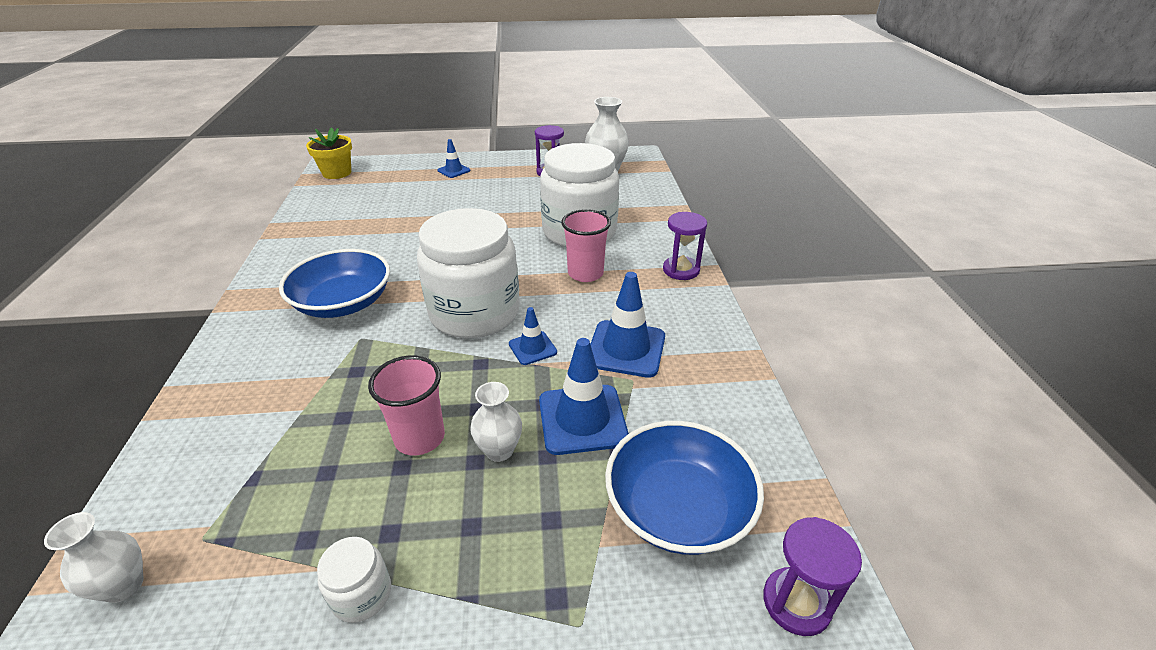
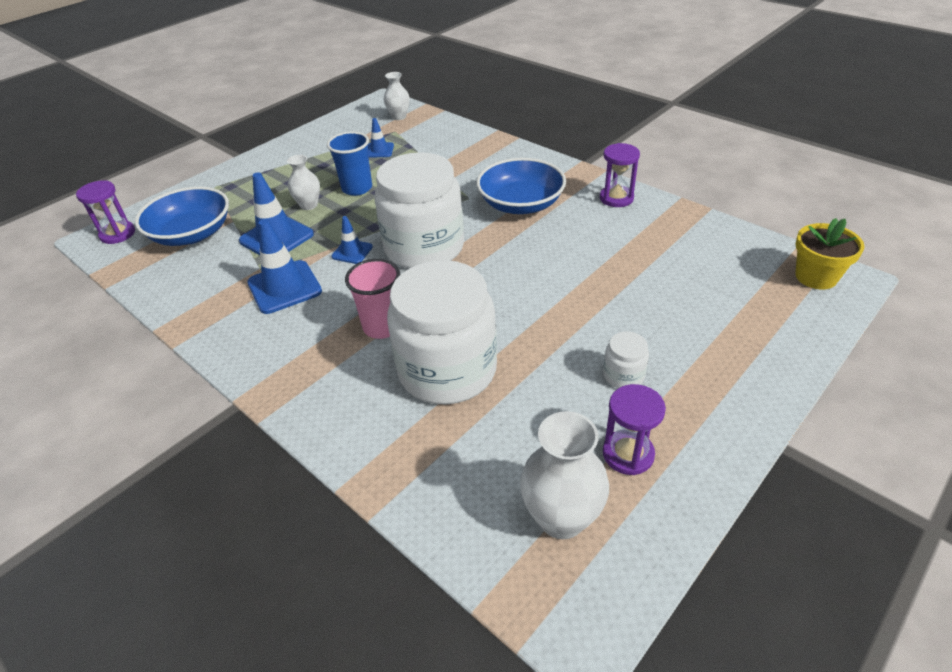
camera: 140 degrees right, 5 degrees up
(361, 594) = (310, 153): white jar -> white jar (623, 375)
(419, 438) = (357, 188): pink cup -> blue cup
(454, 170) = (731, 366): blue traffic cone -> blue traffic cone (379, 150)
(681, 270) = (293, 388): purple hourglass -> purple hourglass (616, 198)

